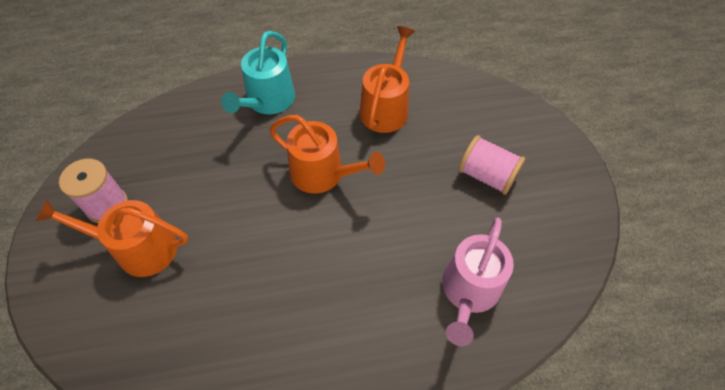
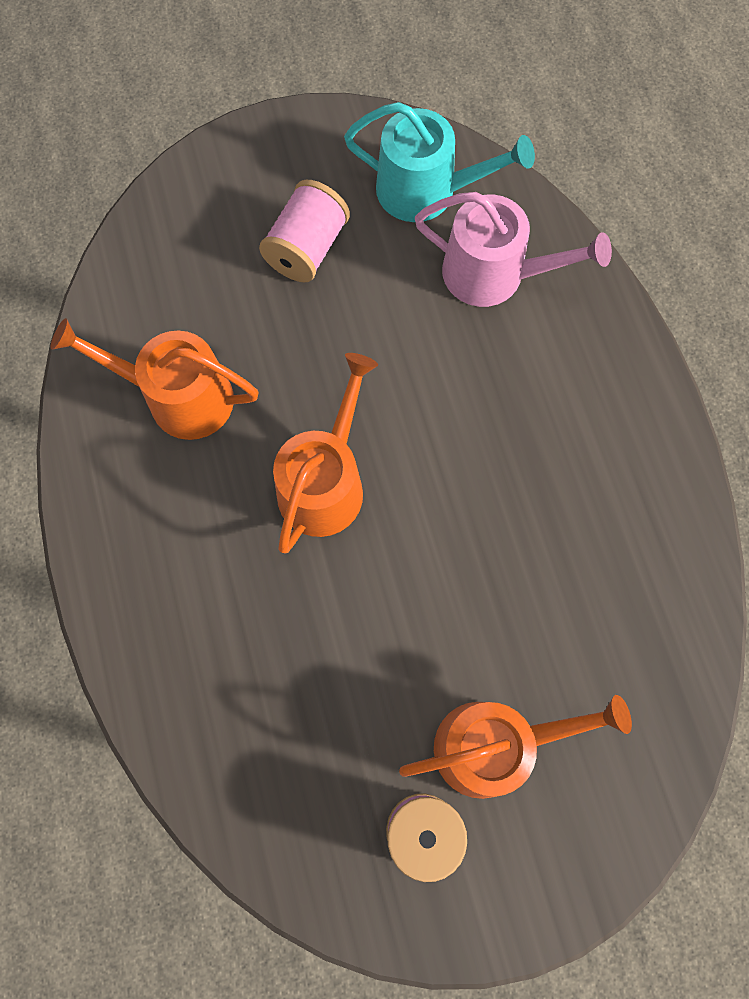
camera: 95 degrees left, 15 degrees up
(139, 249) = (494, 745): orange watering can -> orange watering can turned 105 degrees counterclockwise
(268, 101) = (172, 601): turquoise watering can -> turquoise watering can (426, 190)

